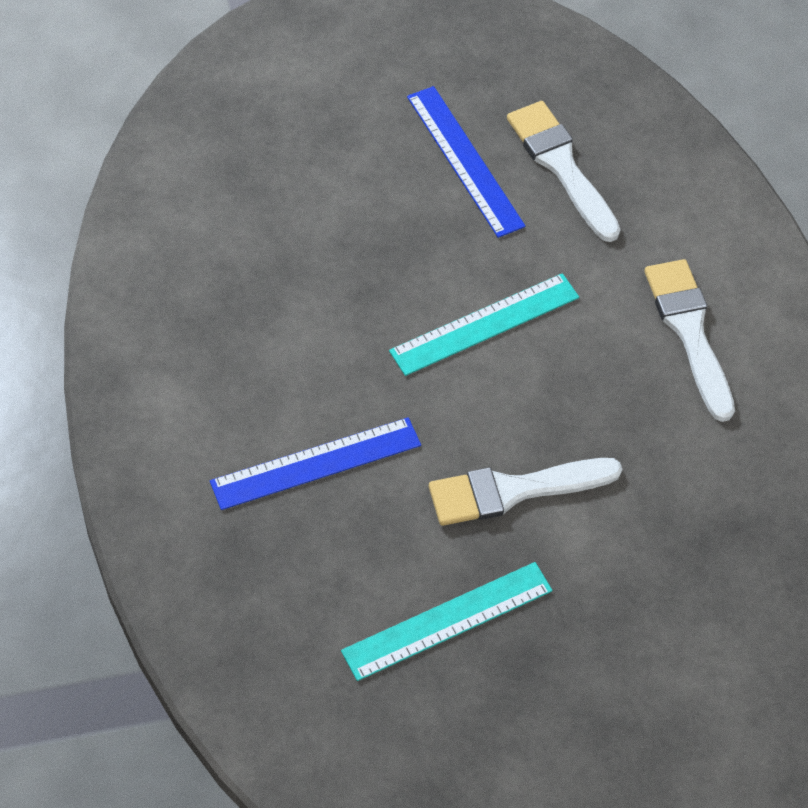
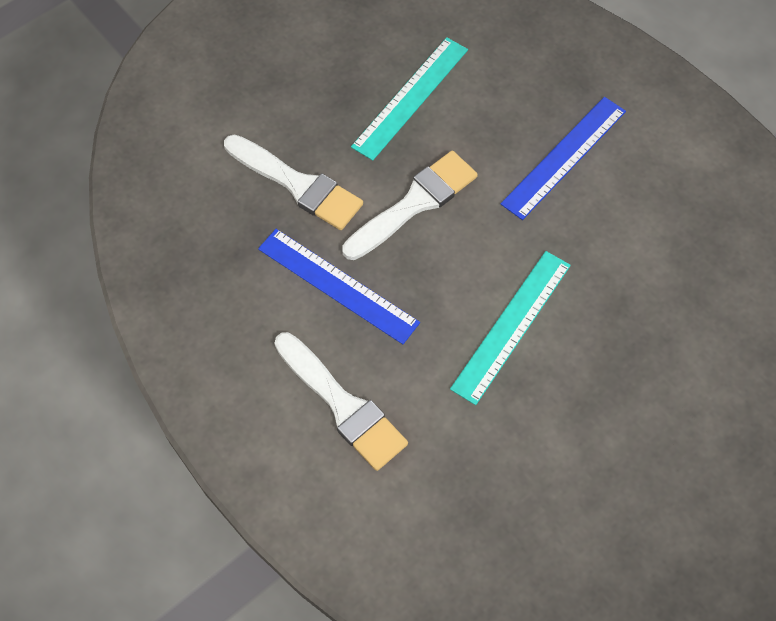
camera: 160 degrees right, 5 degrees up
(465, 160) = (623, 479): blue ruler -> blue ruler (337, 286)
(561, 165) = (537, 521): white brush -> white brush (298, 185)

